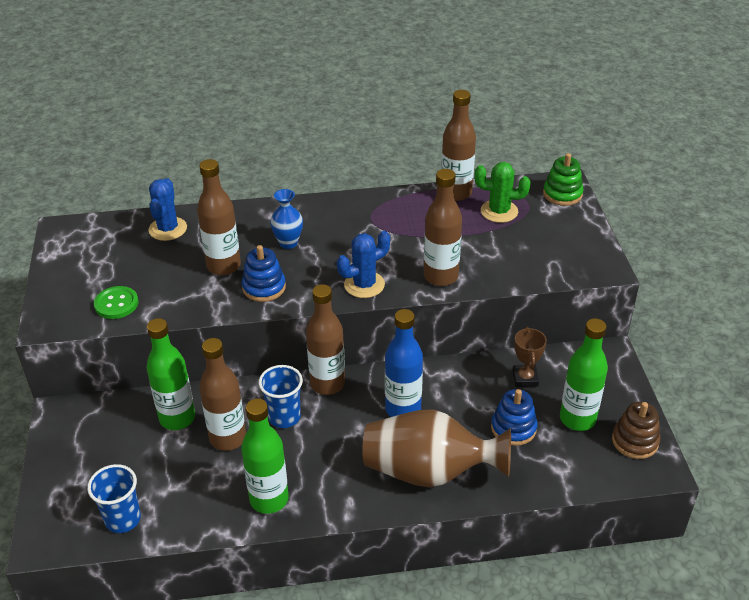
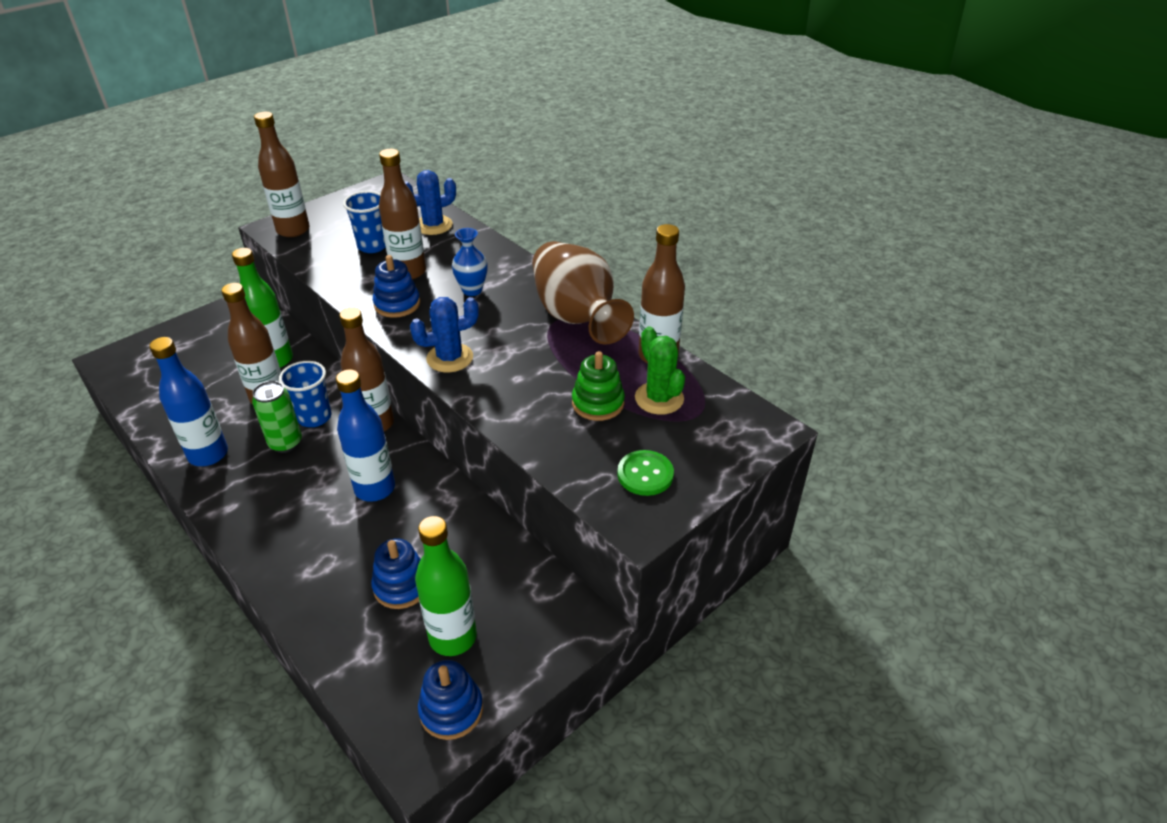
camera: 55 degrees right, 0 degrees up
(116, 304) = (317, 245): green button -> green button (645, 474)
(123, 519) = (148, 386): blue cup -> blue cup (372, 246)
(269, 499) = (208, 454): green bottle -> blue bottle
(301, 445) = (285, 443): none -> green can
(364, 285) = (450, 358): blue cactus -> blue cactus turned 45 degrees counterclockwise
(429, 471) = (299, 545): brown vase -> brown vase (576, 317)
(440, 276) = (506, 401): brown bottle -> brown bottle (293, 230)
(525, 378) = (486, 563): brown trophy -> none
(562, 194) = (746, 434): green stacking toy -> green stacking toy (598, 403)
(635, 441) = (451, 710): brown stacking toy -> blue stacking toy

